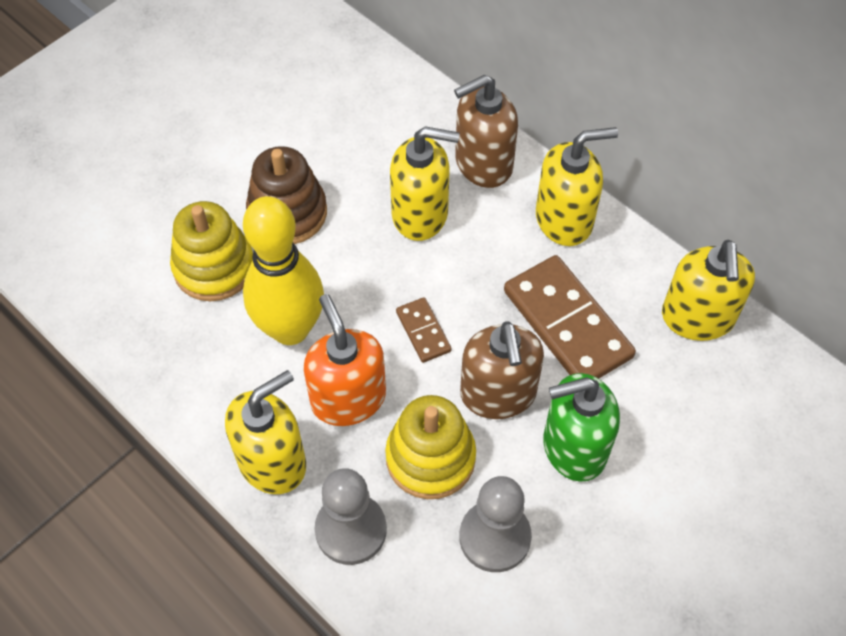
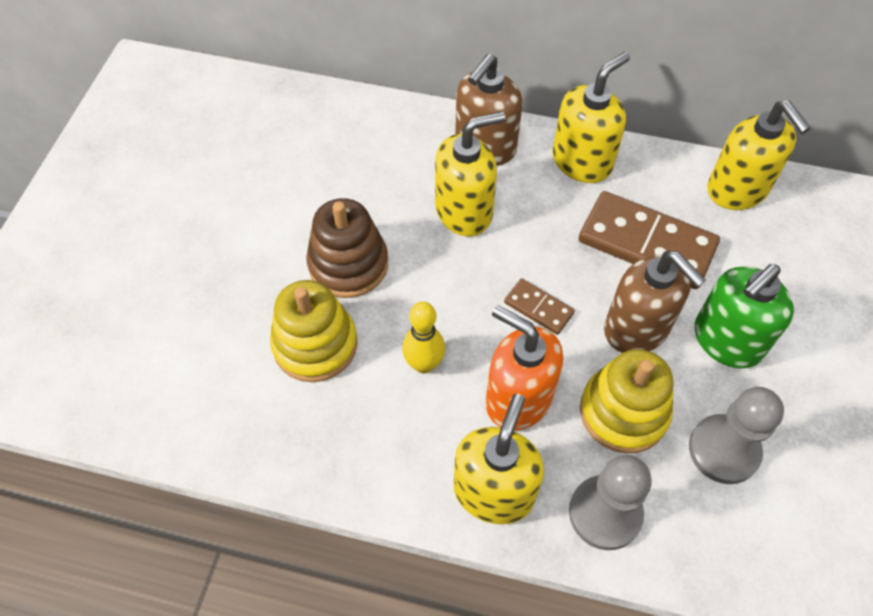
camera: 30 degrees left, 0 degrees up
(290, 329) = (424, 364): yellow bowling pin -> yellow bowling pin, size x0.53

